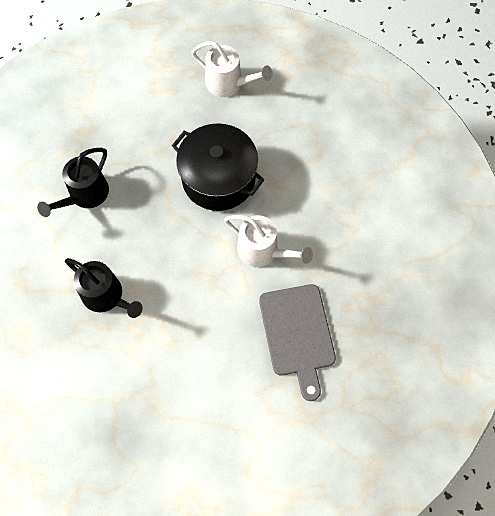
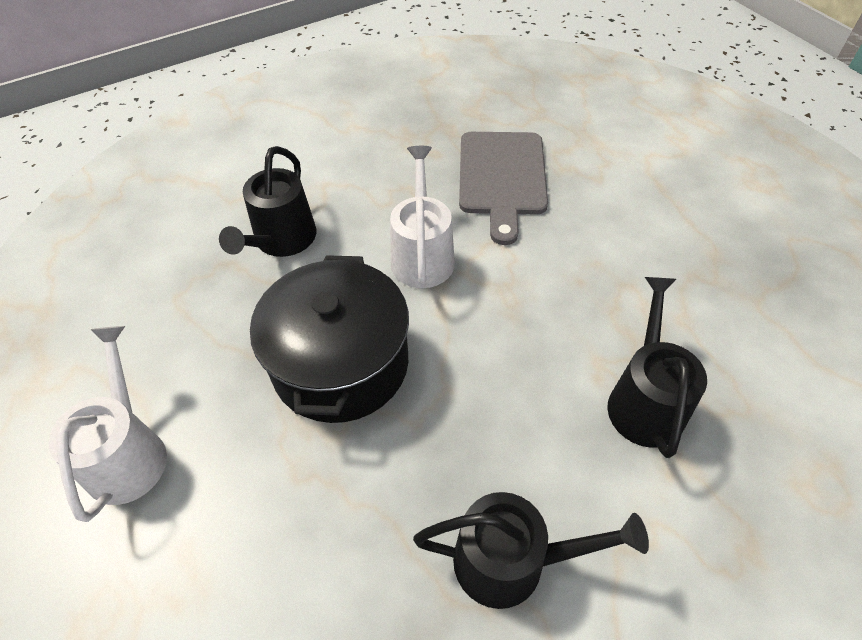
camera: 120 degrees left, 15 degrees down
(298, 334) = (502, 177): grey cutting board -> grey cutting board turned 135 degrees clockwise
(320, 187) = (282, 241): none -> black watering can

